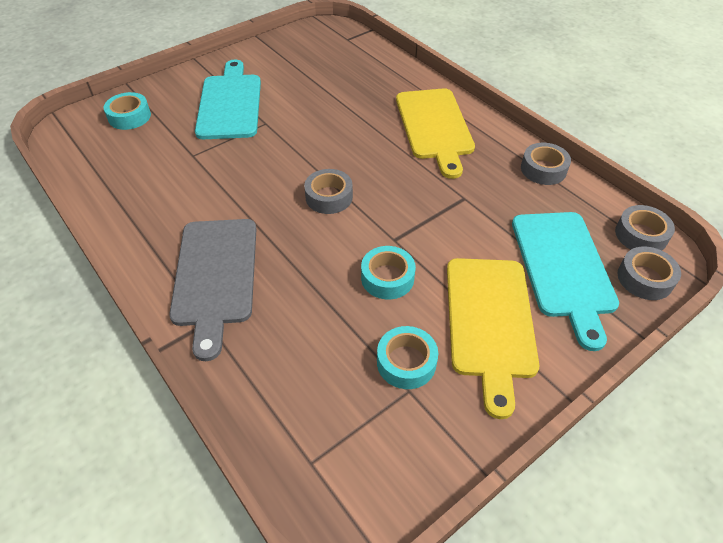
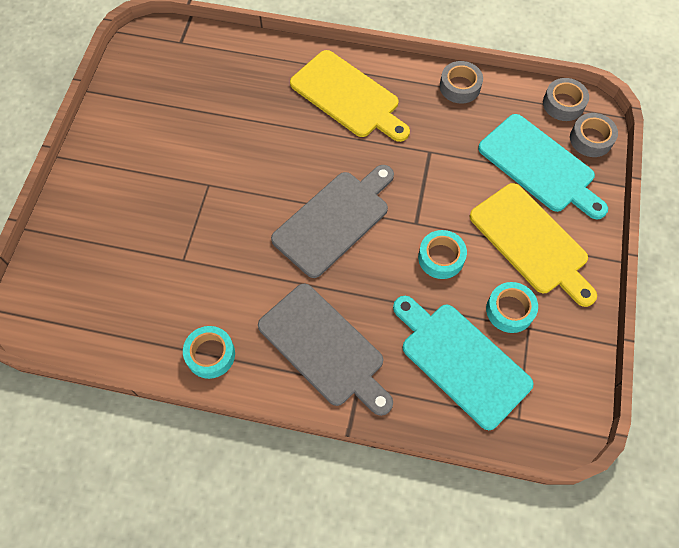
camera: 40 degrees left, 15 degrees up
(129, 116) = (76, 262): turquoise tape -> turquoise tape (210, 354)
(230, 103) = (154, 185): turquoise cutting board -> turquoise cutting board (461, 360)
(329, 197) = (334, 220): grey tape -> grey cutting board

